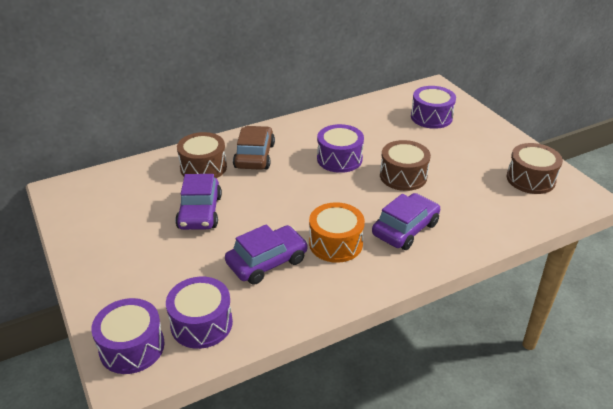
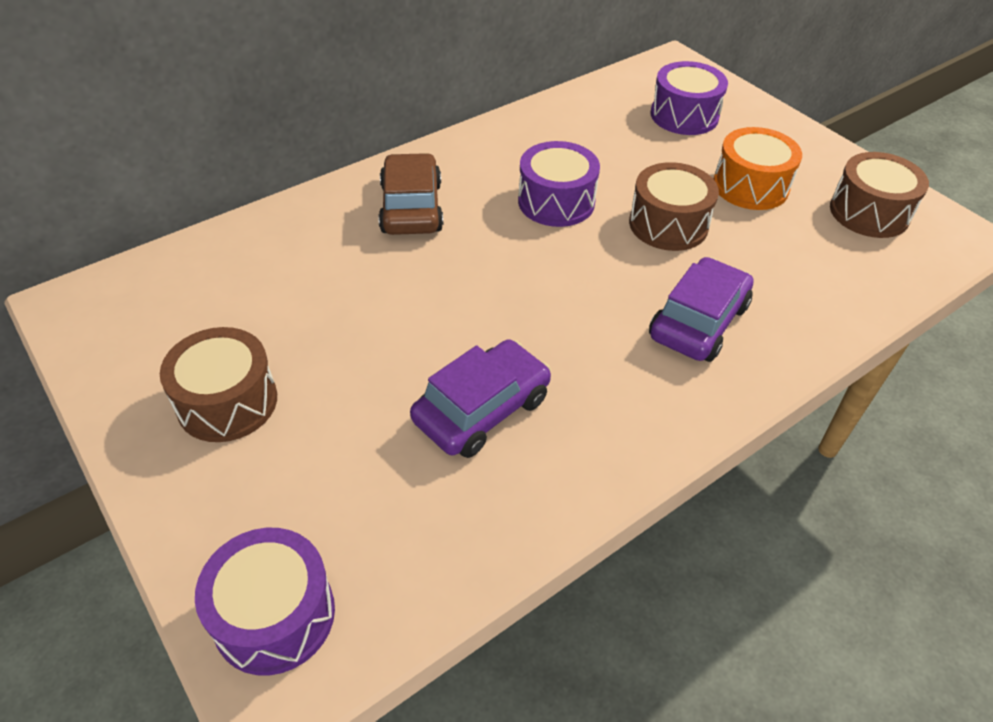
camera: 10 degrees left, 10 degrees up
(200, 212) = (340, 324): purple car -> none
(201, 323) = (394, 548): purple drum -> none
(203, 167) = (327, 237): brown drum -> brown drum (227, 402)
(335, 243) = (590, 361): orange drum -> orange drum (750, 186)

